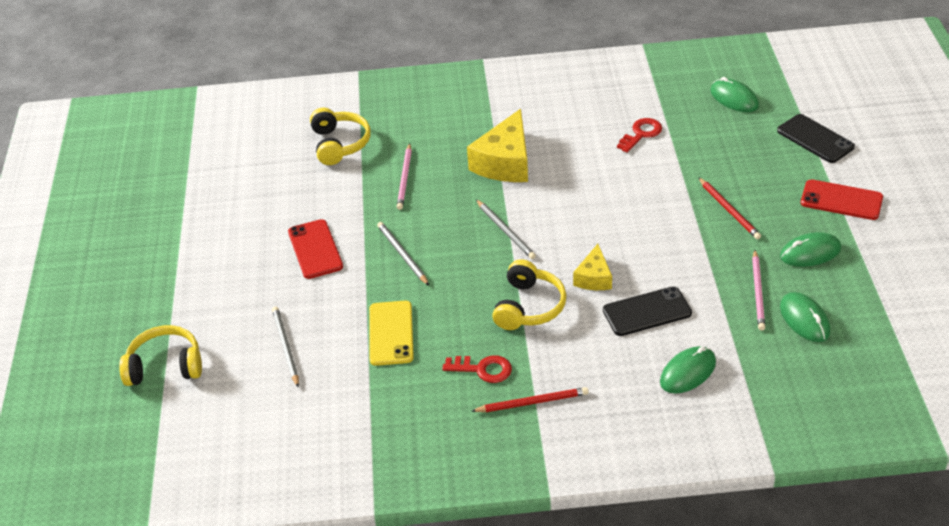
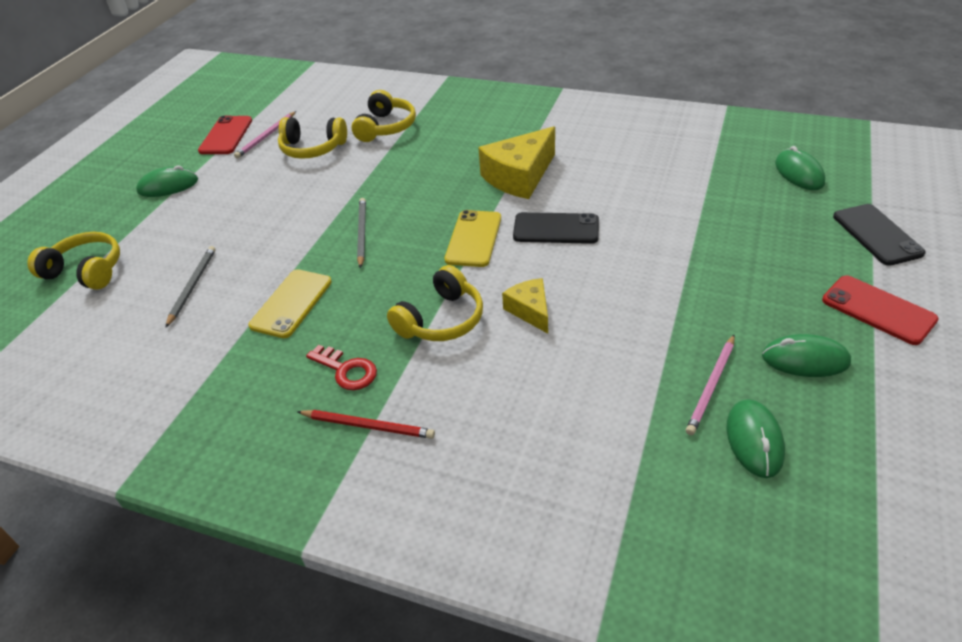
camera: 25 degrees right, 0 degrees up
(283, 185) = (312, 148): none -> yellow headphones
(315, 249) = (292, 207): red phone -> red phone (226, 136)
(405, 178) = (417, 168): pink pencil -> pink pencil (266, 136)
(505, 231) = (473, 238): grey pencil -> yellow phone
(594, 278) = (530, 311): yellow cheese -> yellow cheese turned 120 degrees clockwise
(641, 134) = (675, 183): red key -> none
(647, 312) = (563, 366): black phone -> black phone (556, 229)
(688, 372) = (565, 455): green mouse -> green mouse (168, 186)
(729, 210) = (728, 283): red pencil -> none

